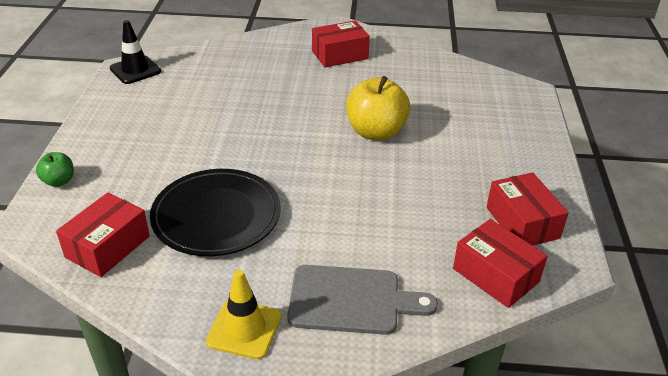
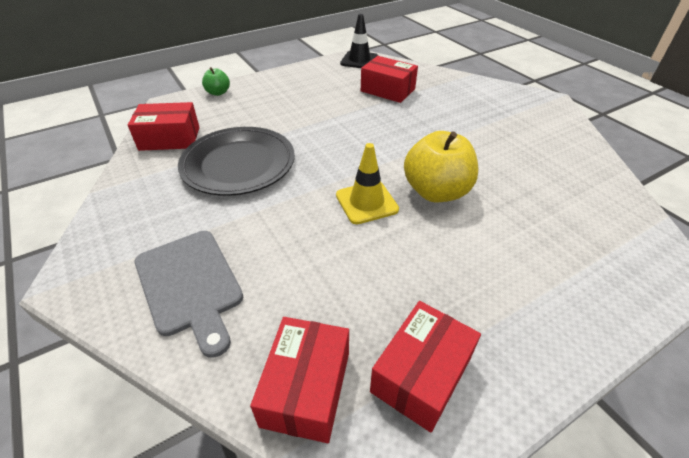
camera: 55 degrees right, 5 degrees up
(244, 329) = (120, 238): yellow traffic cone -> yellow traffic cone (366, 202)
(340, 55) = (514, 122): red box -> red box (387, 90)

